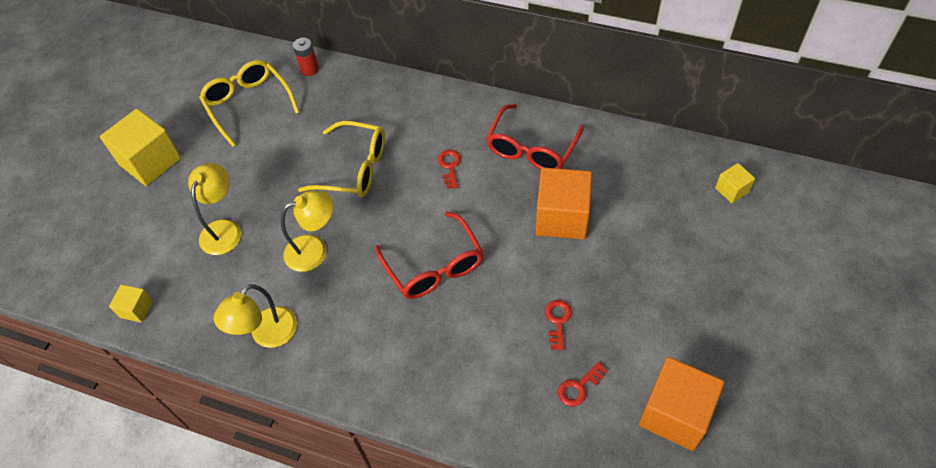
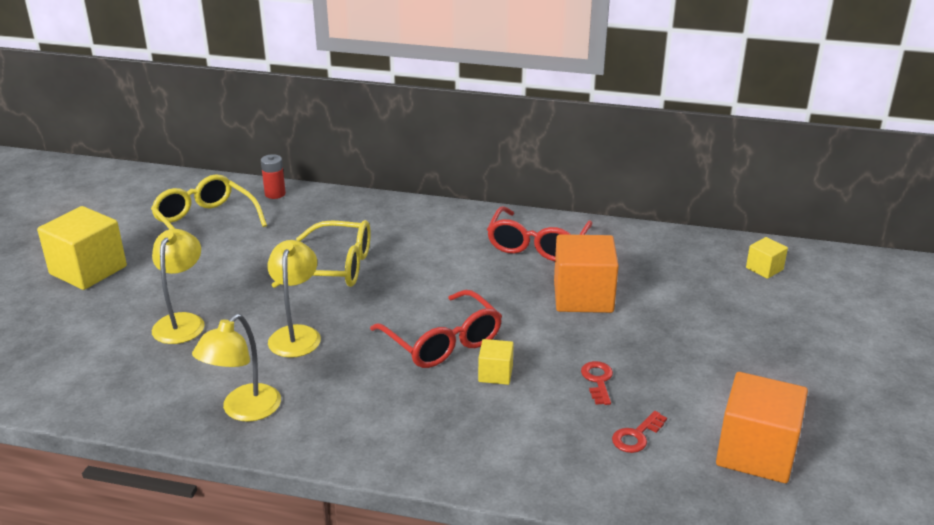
camera: 10 degrees left, 25 degrees down
(136, 309) = (72, 396): yellow cube -> yellow cube (495, 374)
(314, 250) = (296, 334): yellow lamp -> yellow lamp turned 60 degrees counterclockwise
(450, 166) = (447, 262): red key -> none

